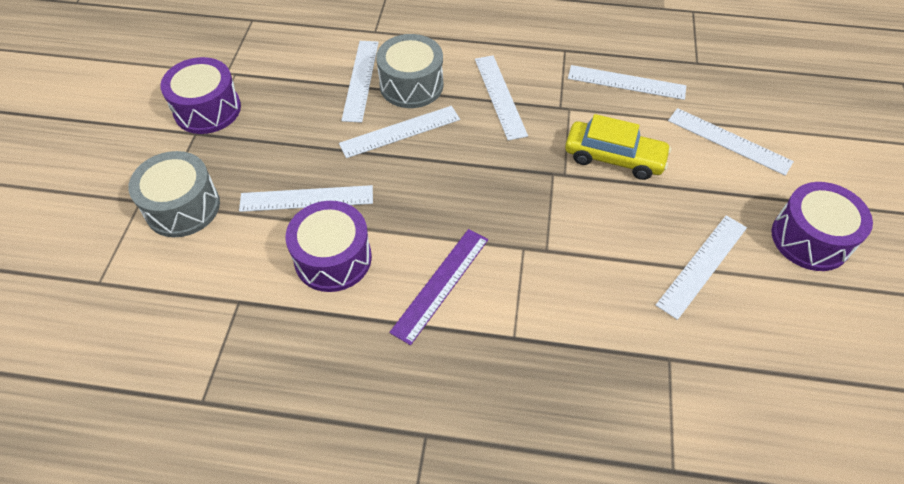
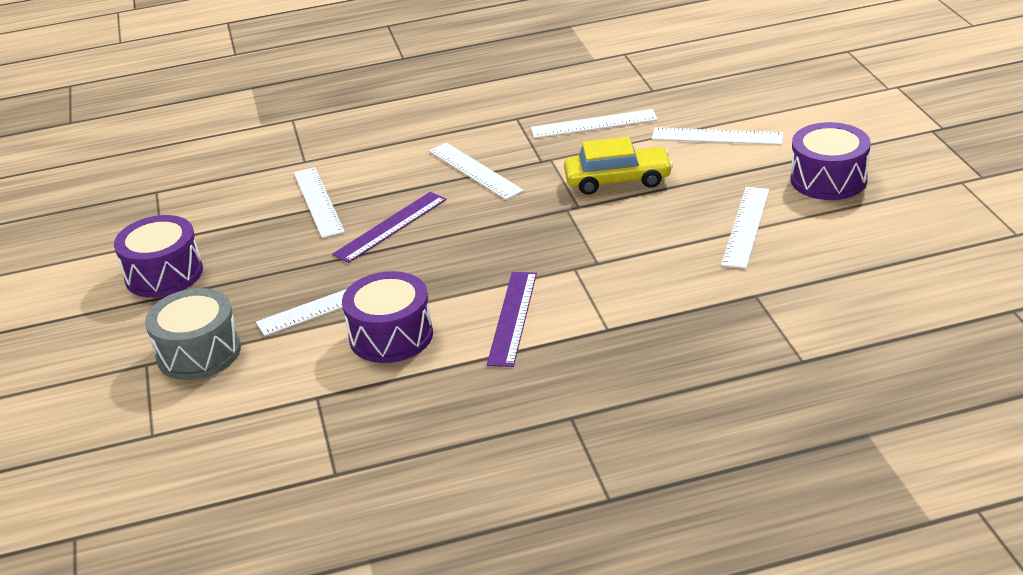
camera: 20 degrees left, 20 degrees down
(400, 132) = (391, 227): white ruler -> purple ruler
(411, 85) = (376, 189): grey drum -> none

